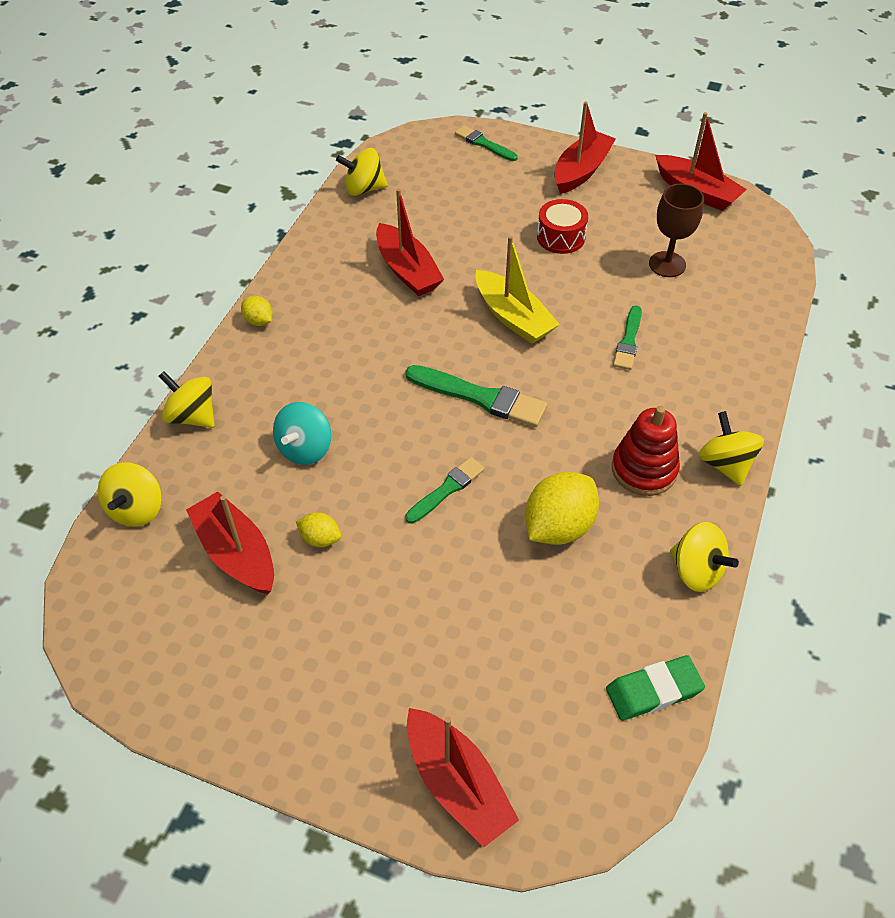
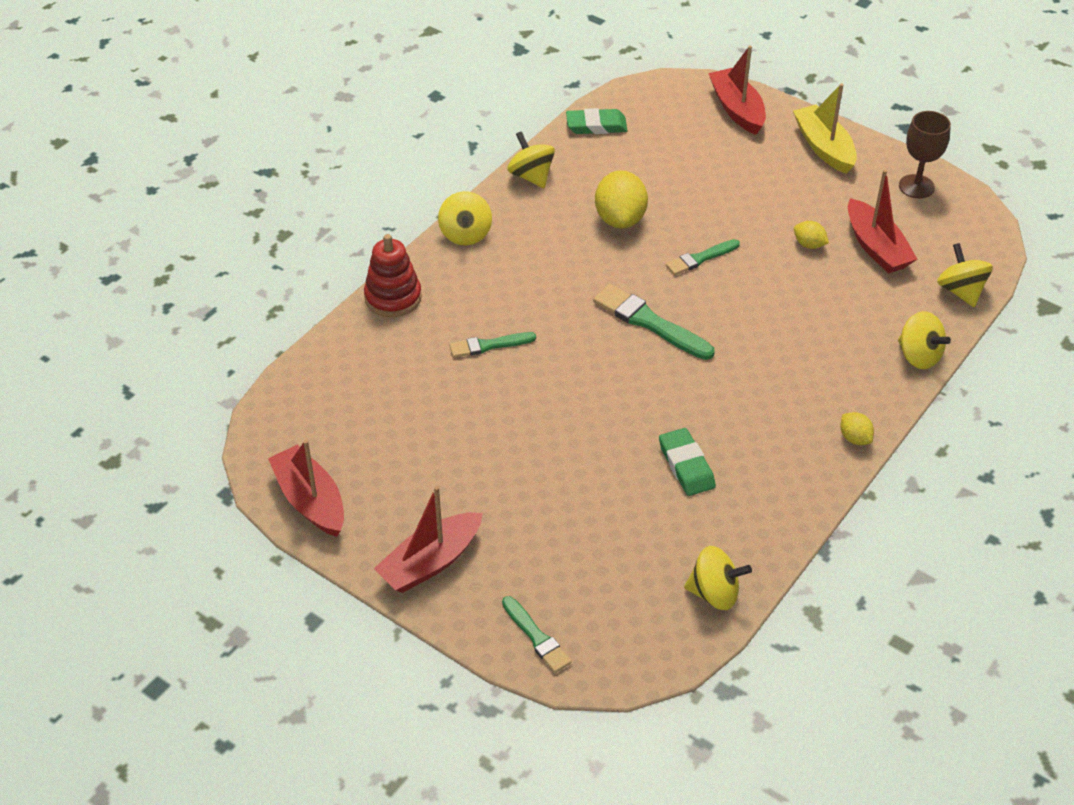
camera: 165 degrees left, 5 degrees down
(137, 509) = (960, 291): yellow spinning top -> yellow spinning top turned 45 degrees counterclockwise
(305, 449) = (816, 310): turquoise spinning top -> none
(407, 270) = (686, 465): red boat -> green eraser
(513, 317) = (591, 390): yellow boat -> yellow boat (824, 147)
(558, 526) = (620, 219): yellow lemon -> yellow lemon turned 60 degrees counterclockwise
(560, 237) = (500, 472): red drum -> none
(628, 341) = (489, 345): green brush -> green brush turned 135 degrees counterclockwise
(644, 469) = (533, 243): red stacking toy -> red stacking toy (393, 297)
(667, 264) = (403, 416): brown goblet -> brown goblet (916, 186)

